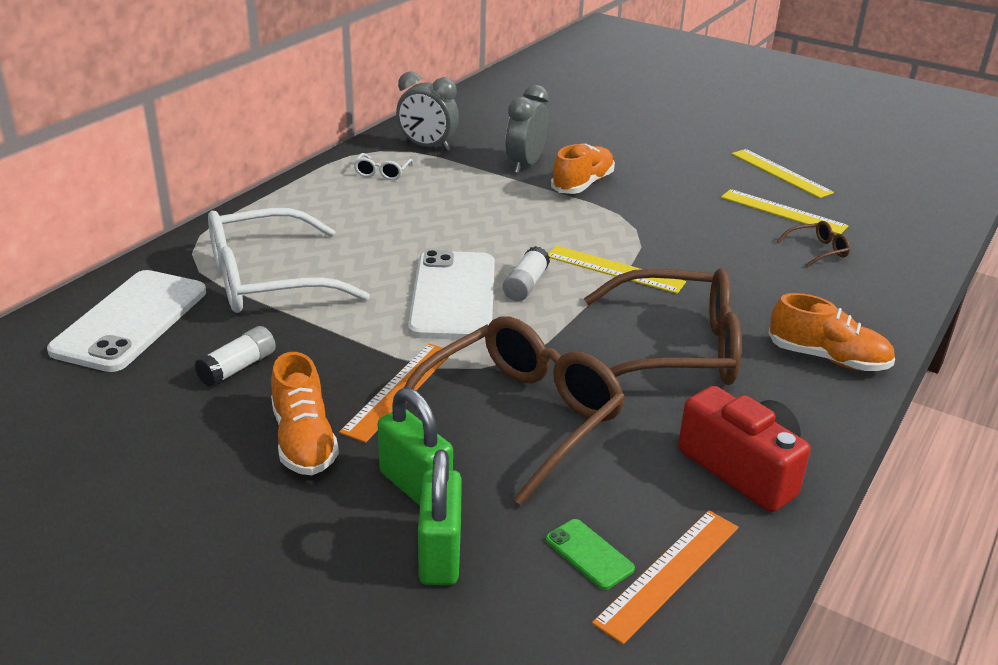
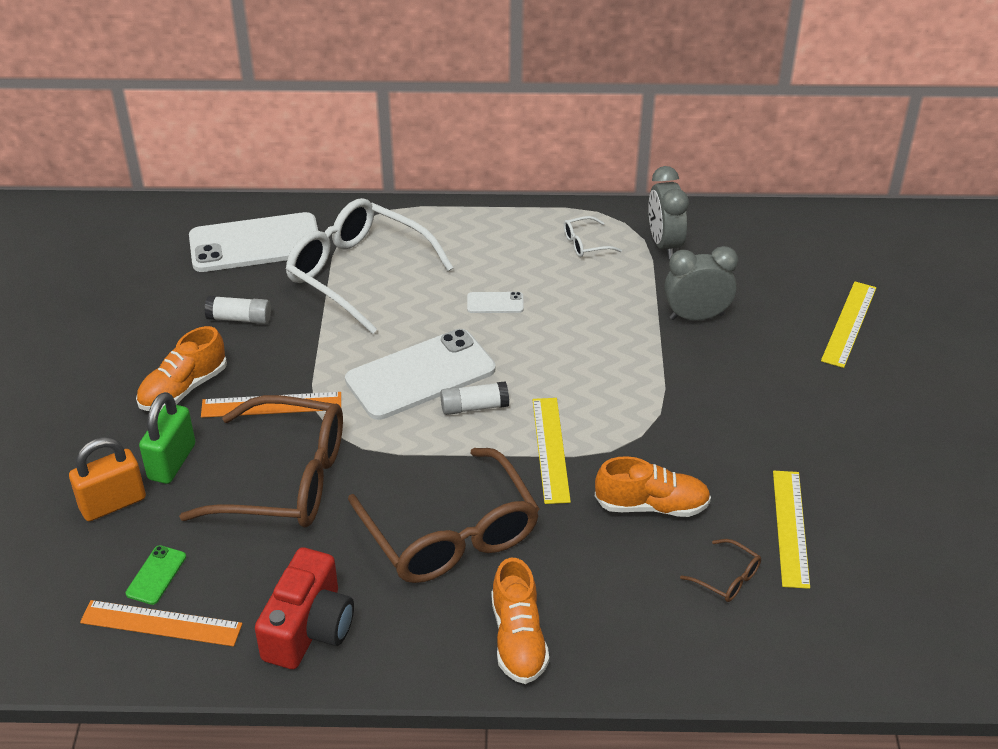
camera: 60 degrees right, 10 degrees up
(403, 232) = (495, 303): none -> white phone
(440, 554) = (113, 503): green padlock -> orange padlock
(582, 184) = (696, 368): orange shoe -> orange shoe (652, 505)
(780, 173) = (887, 499): yellow ruler -> yellow ruler (849, 324)

